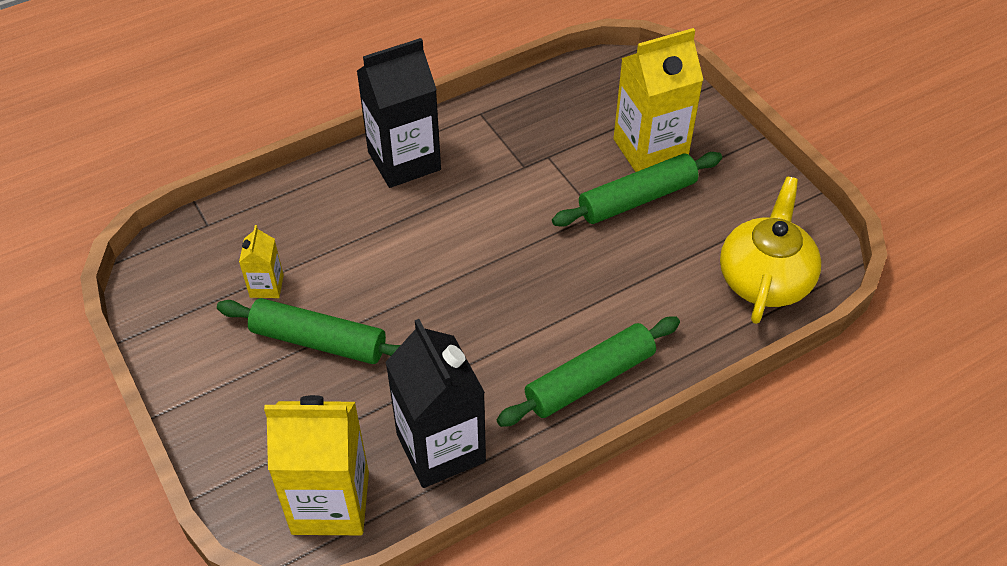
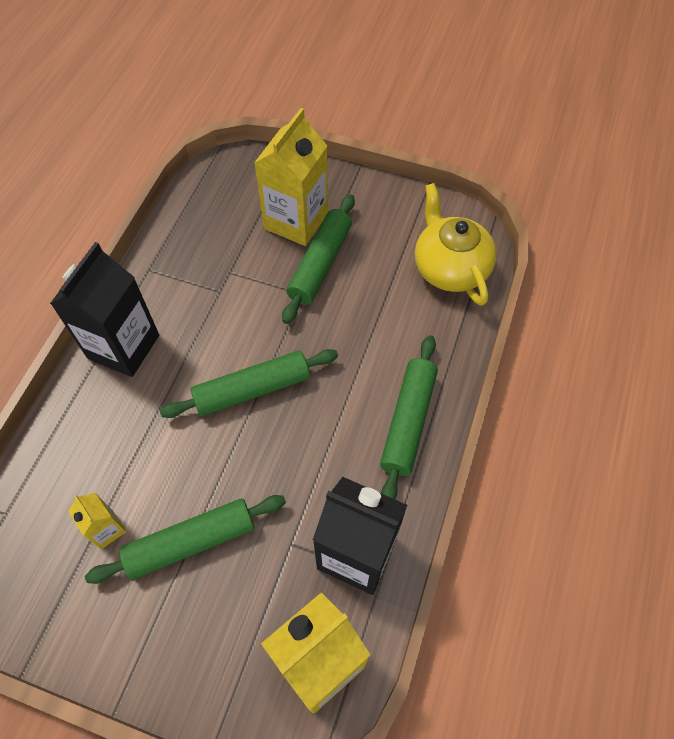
camera: 40 degrees left, 10 degrees up
(477, 261) = (252, 389): none -> green rolling pin

